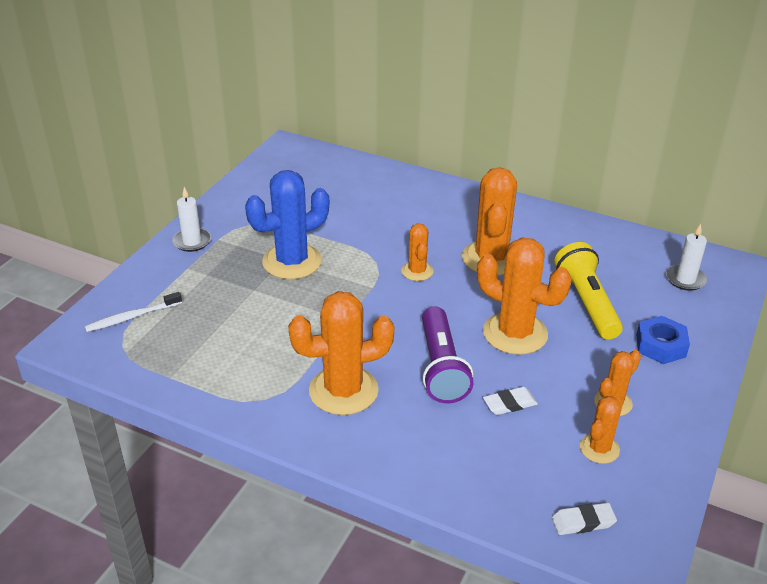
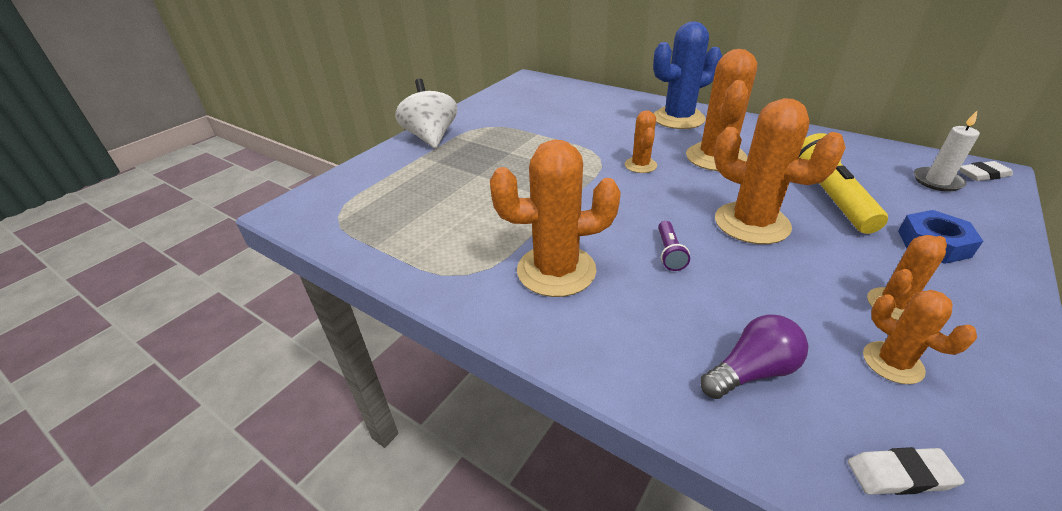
camera: 10 degrees right, 0 degrees up
(132, 317) = (357, 192): white toothbrush -> none
(192, 241) = (431, 137): white candle -> white spinning top
(292, 262) = (518, 154): blue cactus -> blue cactus (678, 118)
(441, 367) = (669, 253): purple flashlight -> purple flashlight, size x0.49
(497, 463) = (751, 371): none -> purple light bulb
(509, 404) = (757, 297): white eraser -> white eraser (983, 174)
(599, 449) = (892, 363): orange cactus -> orange cactus turned 75 degrees counterclockwise

